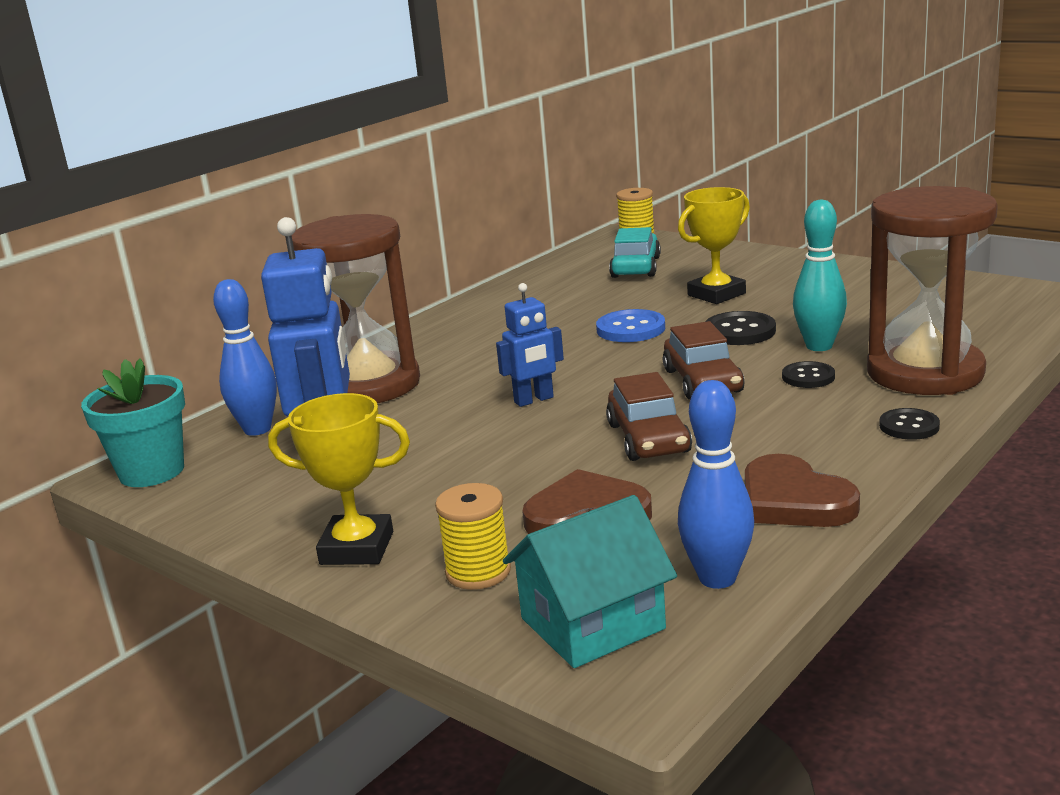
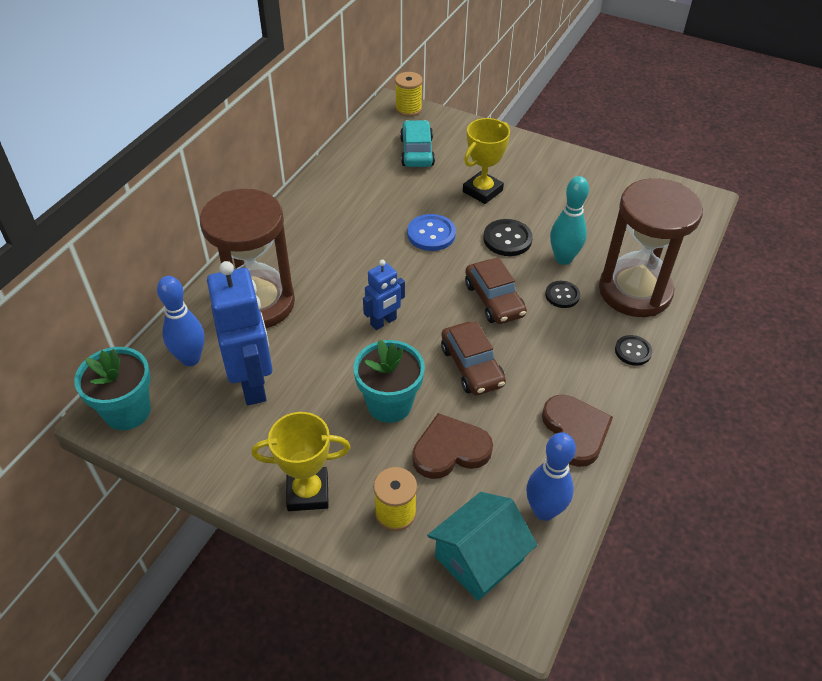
camera: 15 degrees left, 25 degrees up
(512, 470) = (389, 404): none -> turquoise flower pot
(793, 500) = (575, 431): brown heart -> brown heart turned 150 degrees counterclockwise

